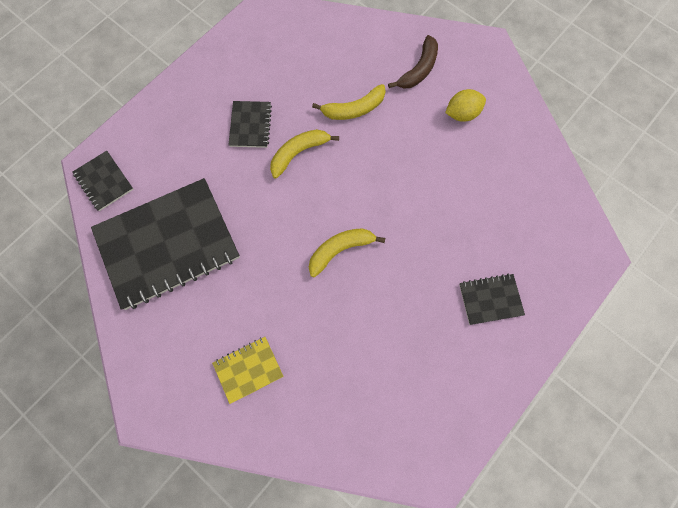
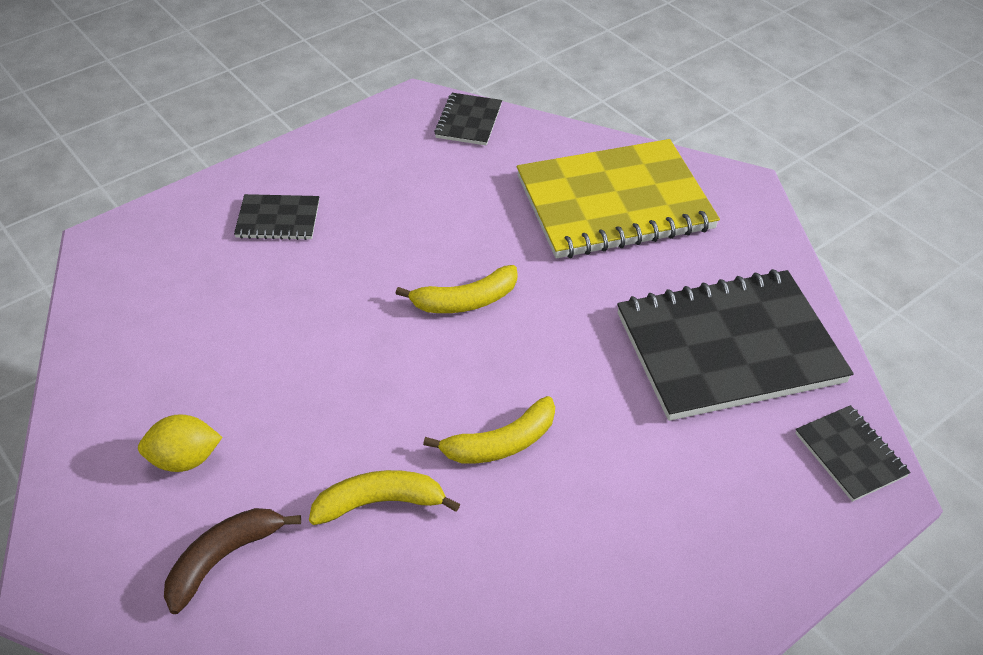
camera: 170 degrees left, 25 degrees down
(248, 369) = (614, 203): yellow notebook -> yellow notebook, size x2.25
(250, 125) = (582, 506): black notebook -> black notebook (468, 121)

